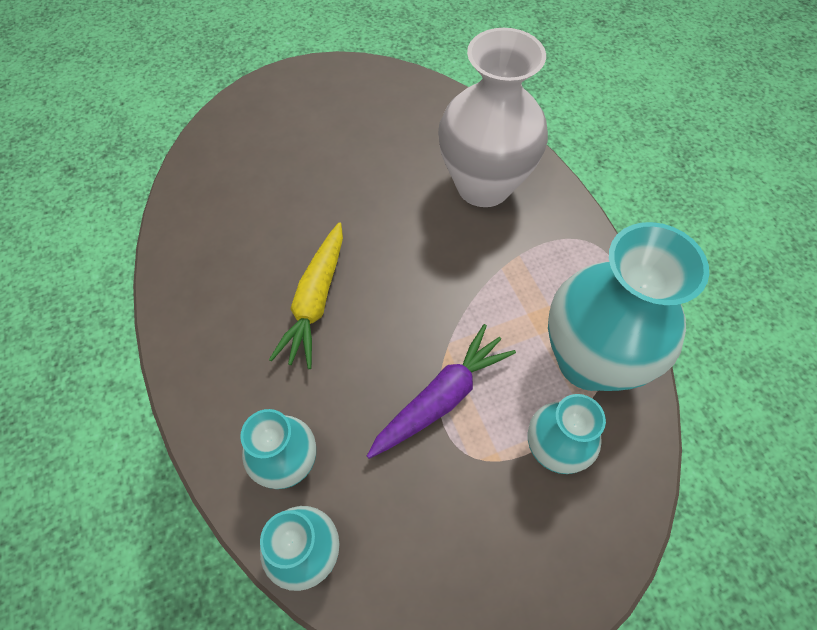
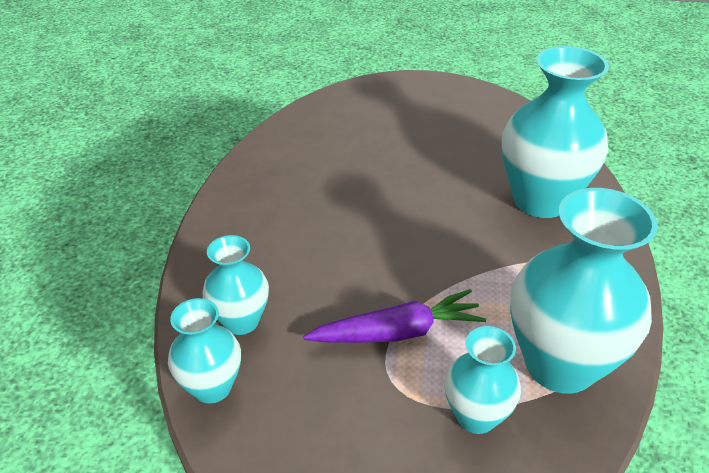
camera: 30 degrees right, 20 degrees down
(315, 301) = (339, 225): yellow carrot -> none
(483, 185) = (540, 200): white vase -> turquoise vase

